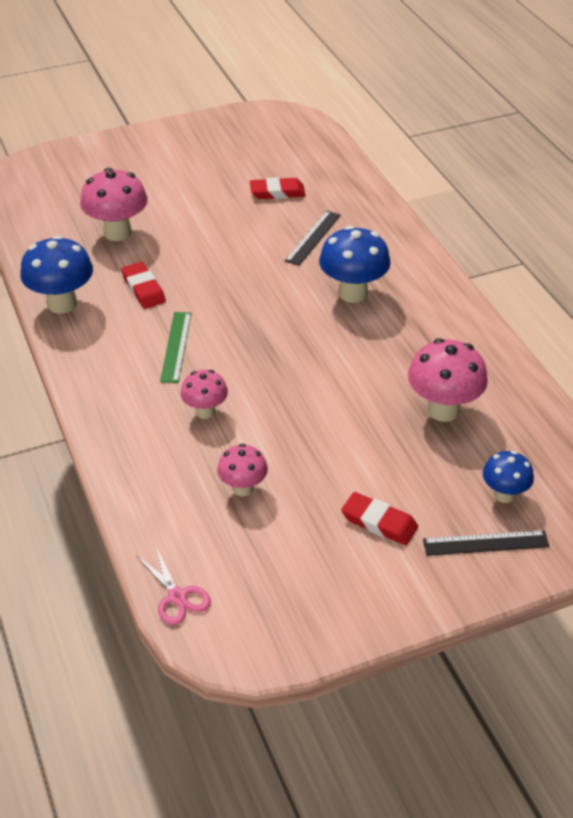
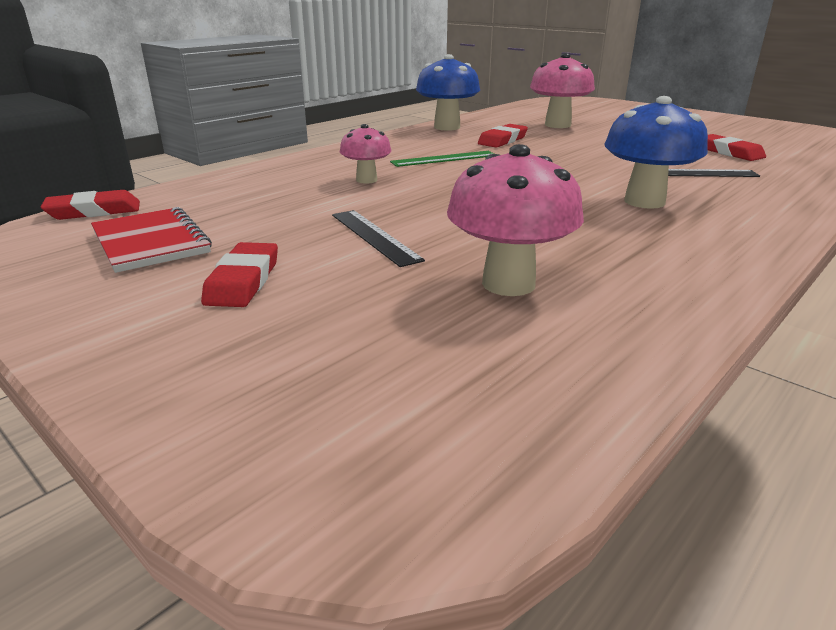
camera: 65 degrees right, 15 degrees down
(177, 597) = (94, 211): pink scissors -> red eraser
(243, 488) = (265, 209): pink mushroom -> none
(280, 563) = (151, 242): none -> red notebook
(485, 543) = (229, 369): black ruler -> black ruler (374, 236)
(504, 495) = (361, 366): blue mushroom -> none

